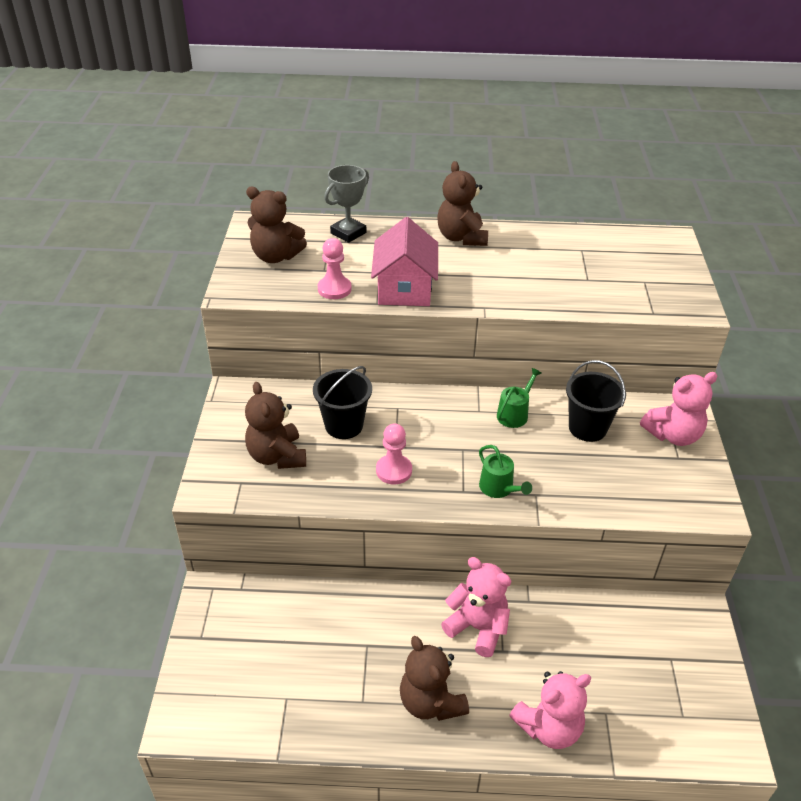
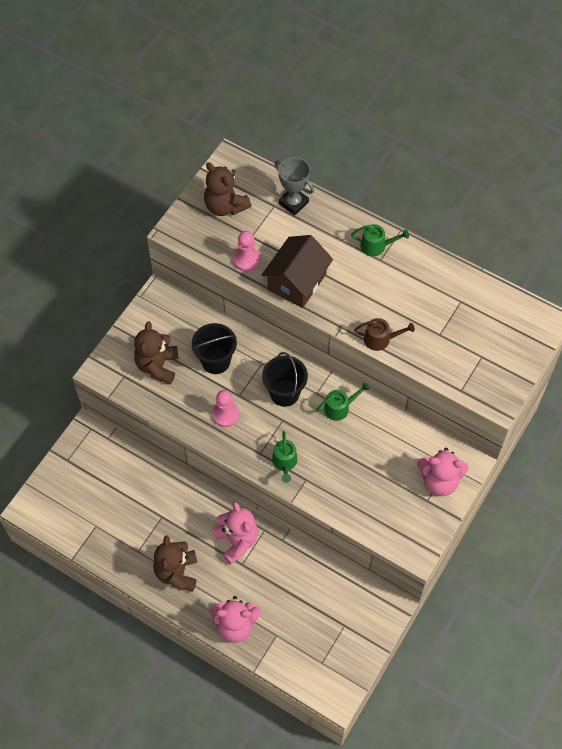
camera: 30 degrees right, 20 degrees up
(348, 233) = (293, 203): grey trophy -> grey trophy turned 60 degrees clockwise
(404, 288) = (297, 282): pink house -> brown house
(461, 238) = (376, 246): brown teddy bear -> green watering can
(534, 303) = (380, 339): none -> brown watering can
(587, 428) = (382, 445): black bucket -> black bucket (284, 393)

